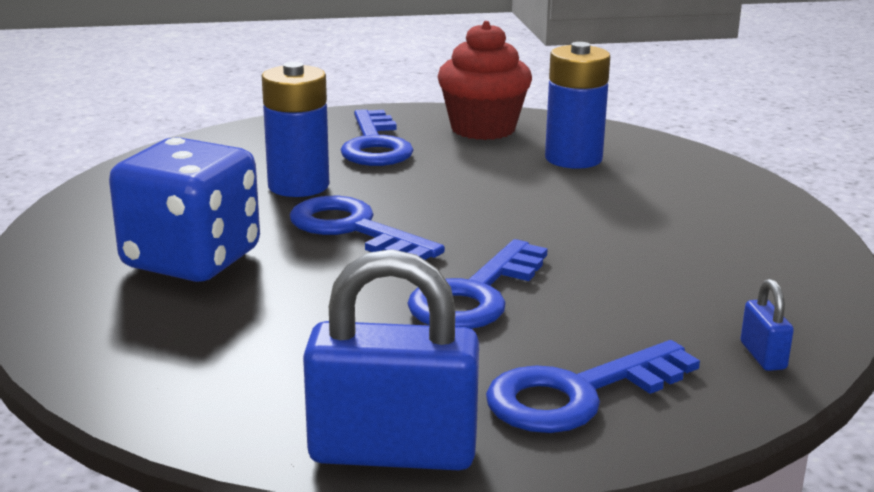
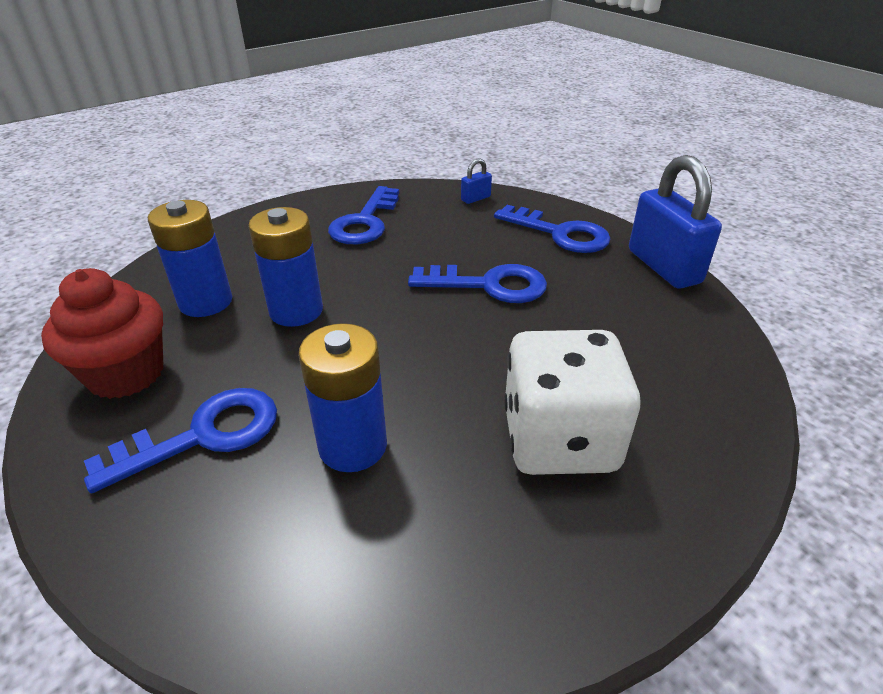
camera: 115 degrees left, 15 degrees up
(191, 259) = (559, 439): blue dice -> white dice
(354, 230) = (430, 369): blue key -> blue key (365, 222)
(519, 191) = (296, 311): none -> blue battery

